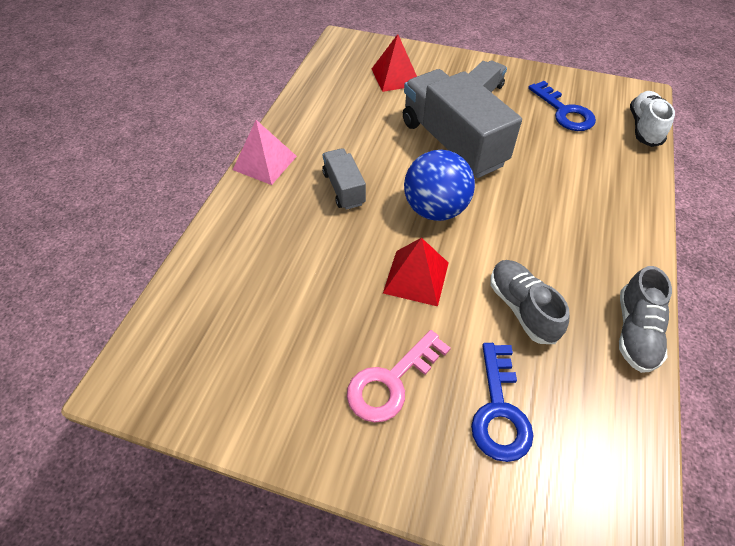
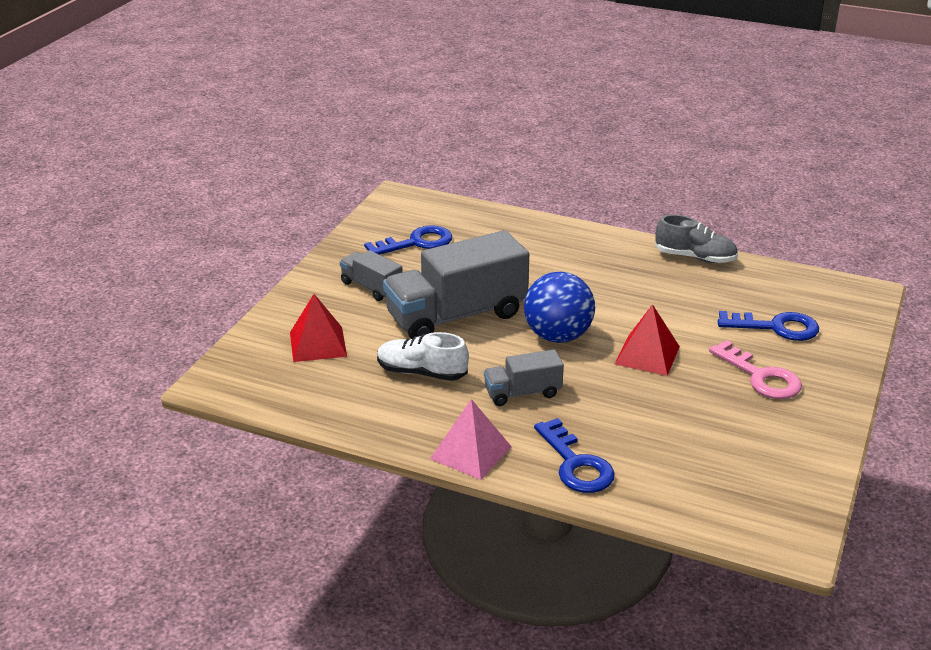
camera: 85 degrees left, 20 degrees down
(247, 224) = (576, 464): none -> blue key
(522, 308) = (677, 304): grey shoe -> none
(644, 128) = (451, 206): white shoe -> white shoe (421, 372)

